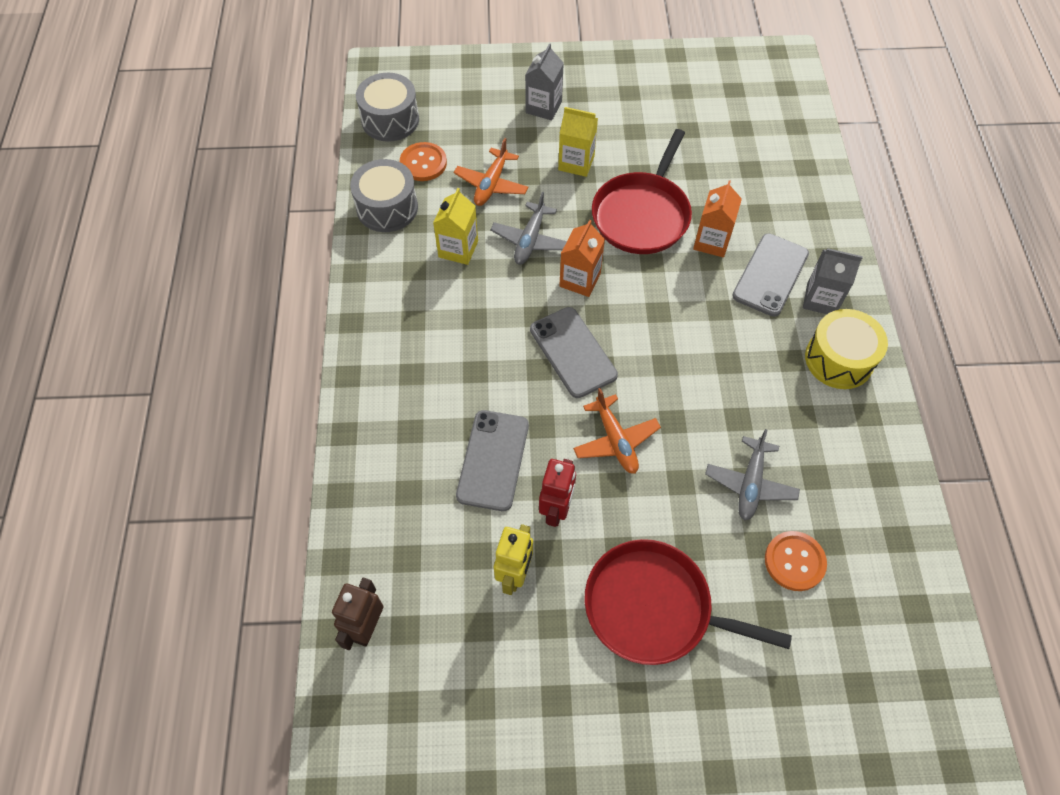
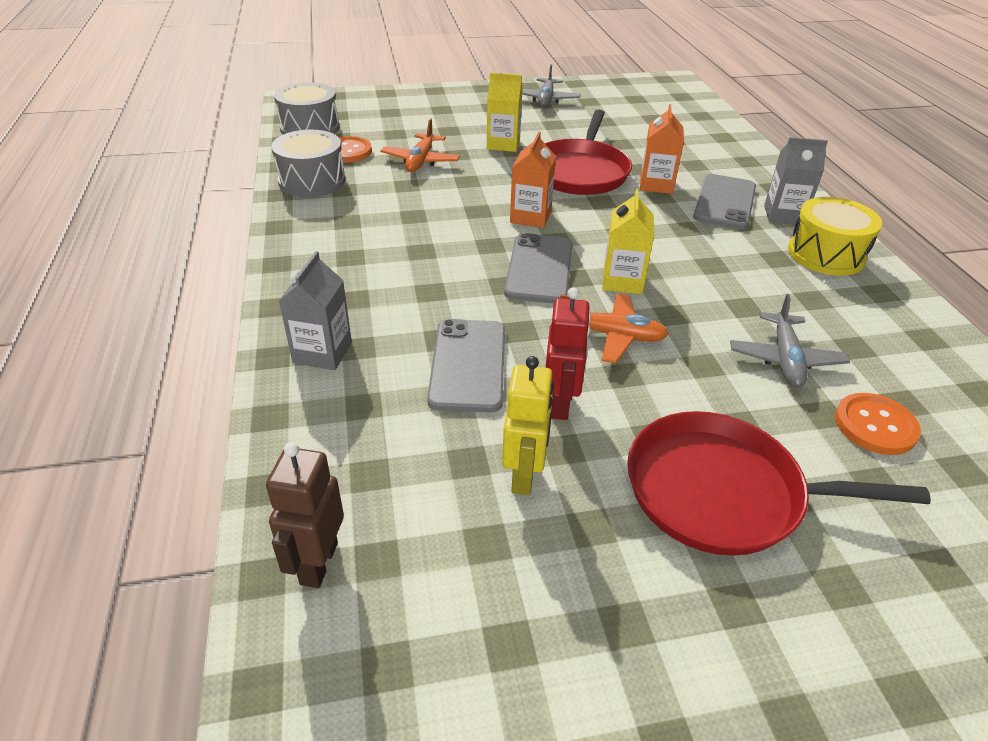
camera: 10 degrees left, 20 degrees down
(458, 249) = (393, 204): yellow carton -> yellow carton (622, 281)
(530, 240) = (470, 193): grey plane -> grey plane (546, 99)
(543, 107) = (462, 114): grey carton -> grey carton (322, 352)
(572, 352) = (539, 269): grey phone -> grey phone turned 45 degrees clockwise
(615, 440) = (612, 335): orange plane -> orange plane turned 45 degrees counterclockwise

